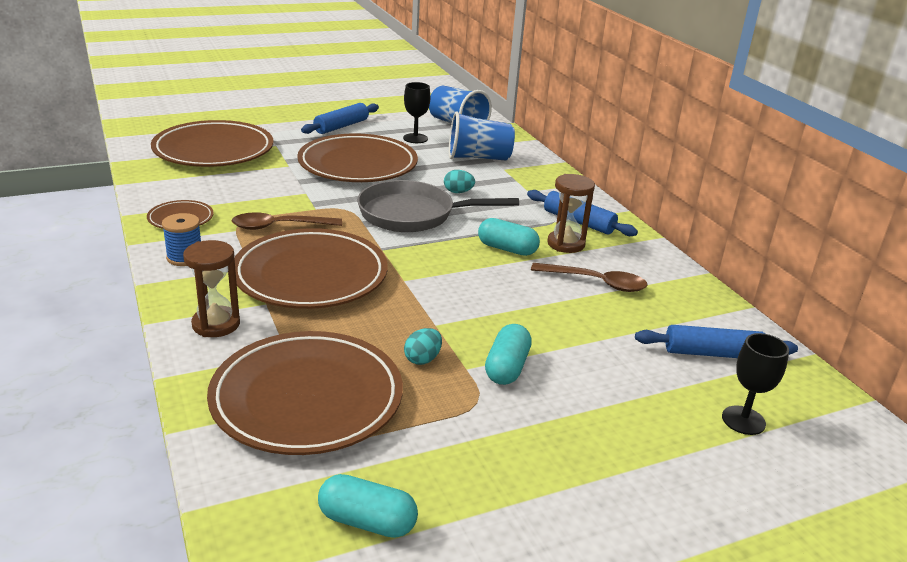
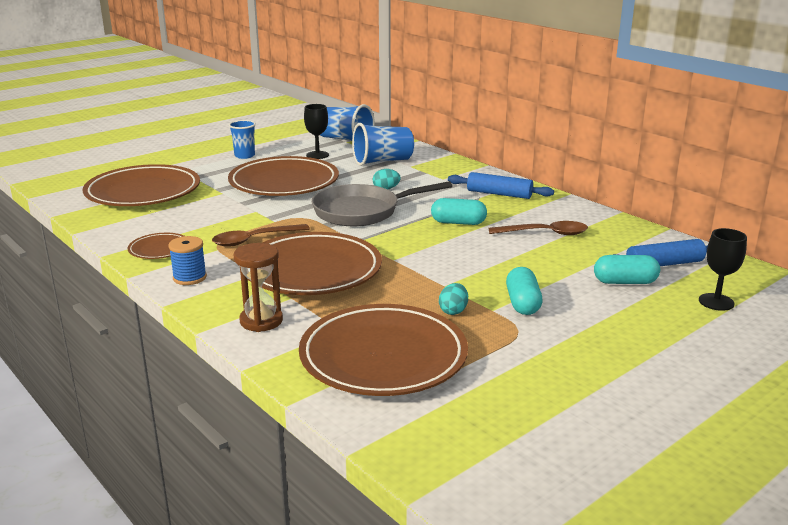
camera: 15 degrees left, 5 degrees down
(341, 126) = (244, 156): blue rolling pin -> blue cup
(367, 521) = (499, 426): turquoise capsule -> turquoise capsule (625, 282)
(566, 244) = (501, 211): brown hourglass -> none

